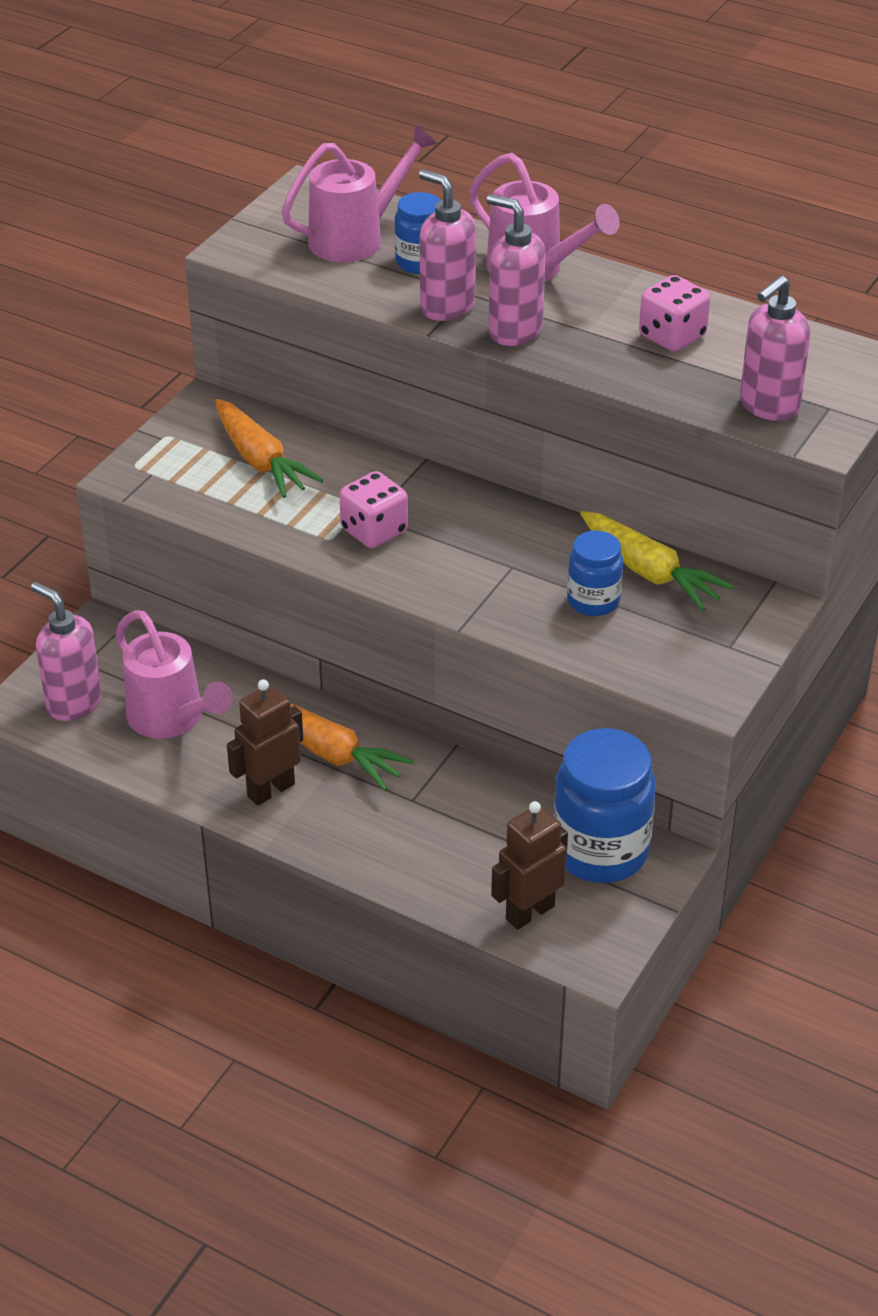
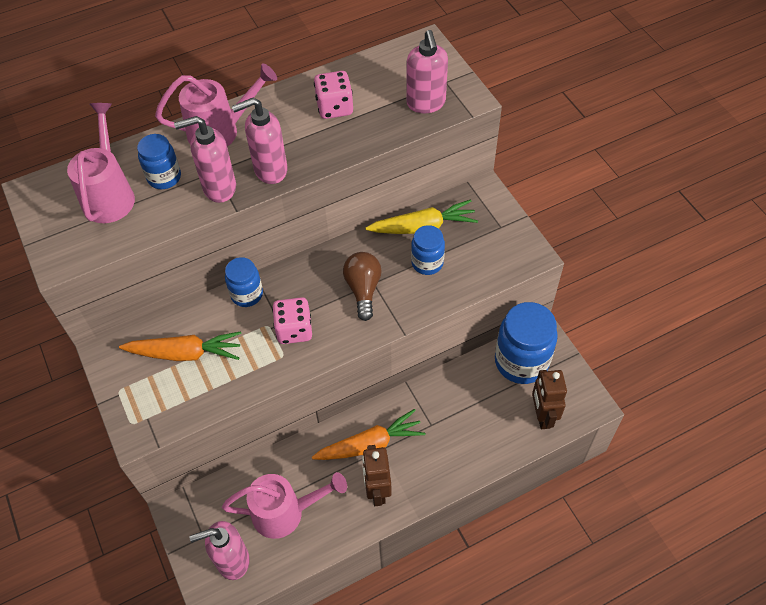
camera: 55 degrees left, 15 degrees up
(388, 469) = (247, 294): none -> blue jar
(492, 562) = (363, 289): none -> brown light bulb

